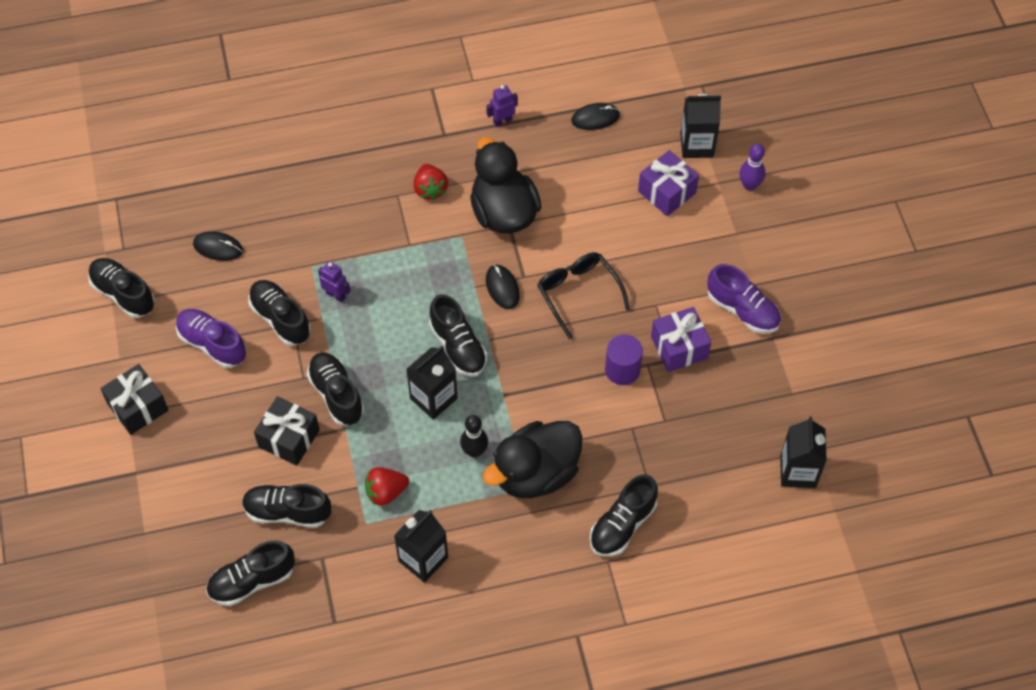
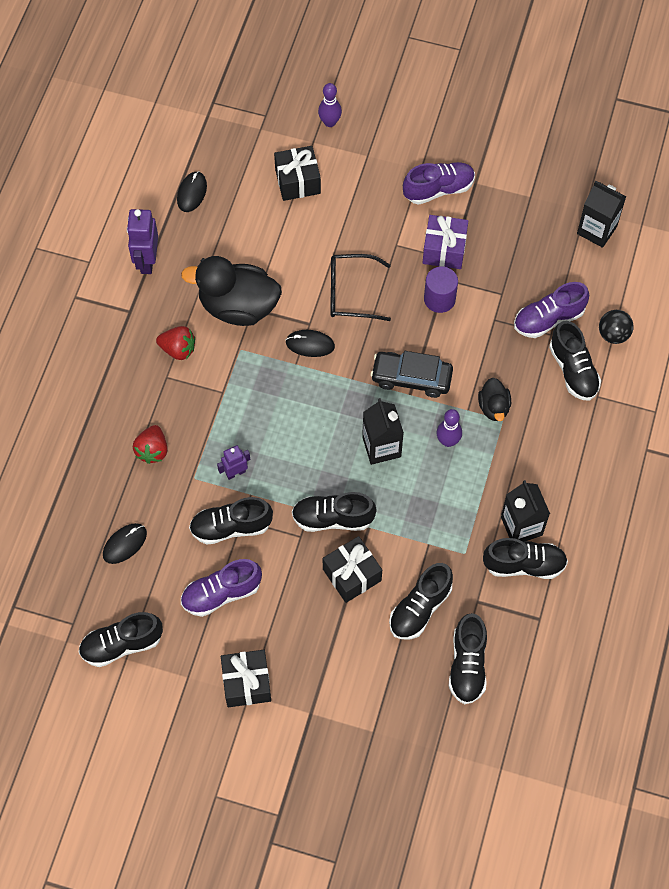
camera: 60 degrees left, 5 degrees up
(386, 492) = (446, 524): red strawberry -> red strawberry (152, 450)
(458, 346) = (344, 405): black shoe -> black shoe (524, 564)
(474, 451) = (448, 441): black bowling pin -> purple bowling pin
(502, 121) = (147, 261): purple robot -> purple robot, size x1.67
(522, 388) = (411, 378): none -> black car
(536, 473) = (494, 407): black duck -> black duck, size x0.50
(665, 476) = (548, 319): none -> purple shoe
(667, 192) = (297, 181): purple gift -> black gift
(687, 543) = (613, 334): none -> black ball
(697, 145) = (267, 137): black carton -> none

